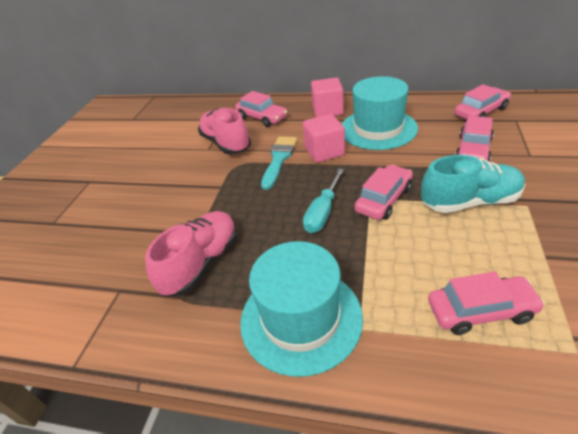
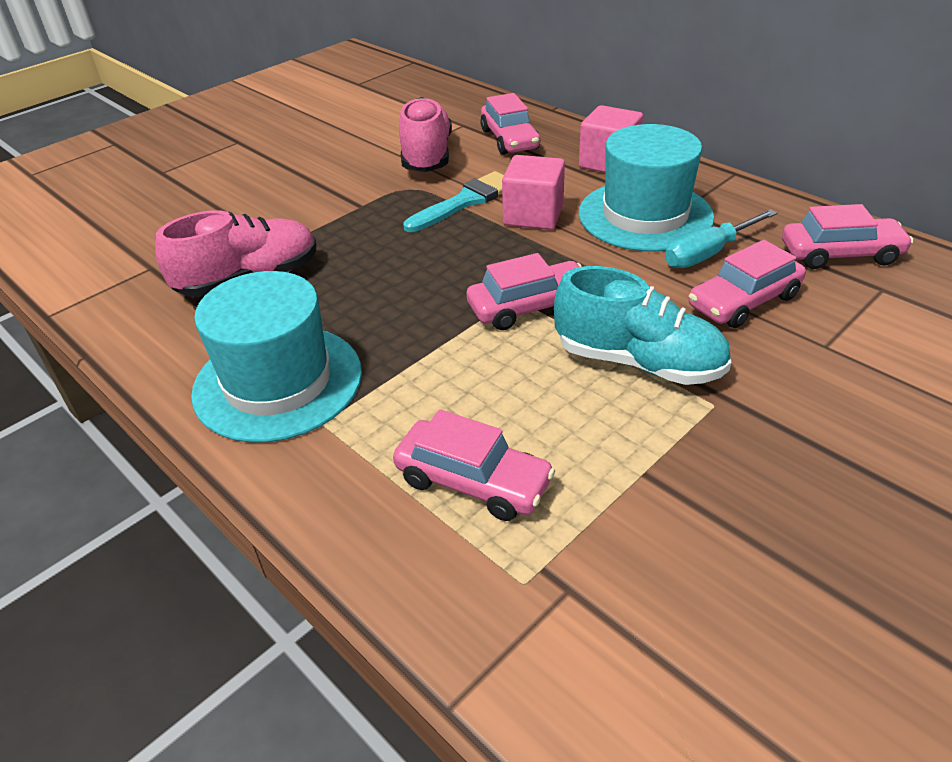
camera: 30 degrees right, 0 degrees up
(323, 212) = (437, 287): turquoise screwdriver -> turquoise screwdriver (708, 253)

